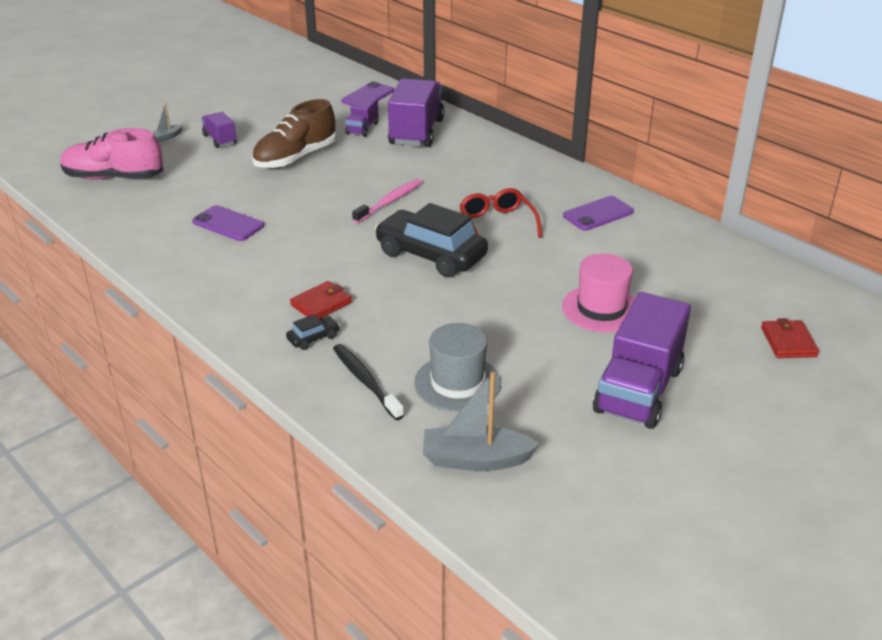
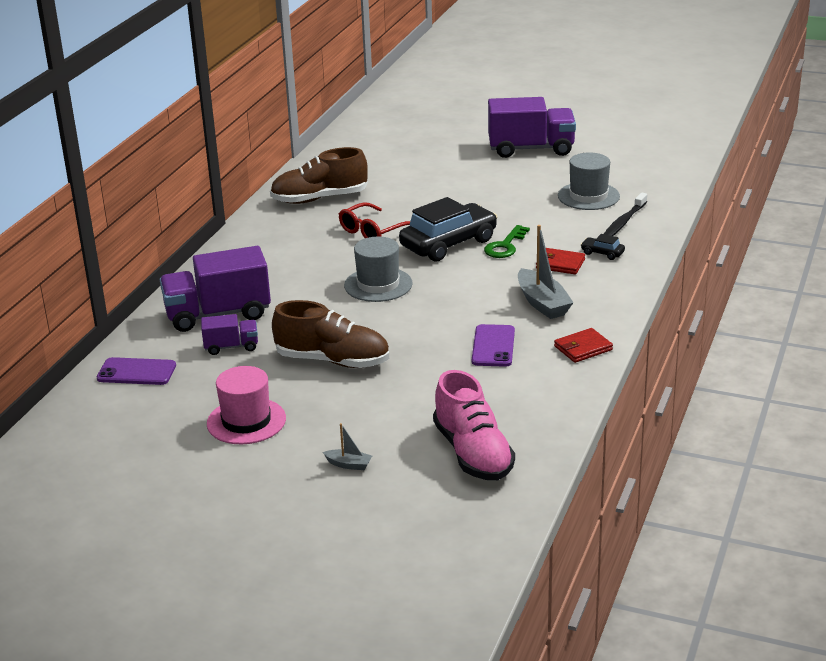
camera: 115 degrees left, 5 degrees down
(220, 140) = (327, 425): purple truck -> none
(390, 201) = (378, 284): pink toothbrush -> grey hat
(392, 285) = (505, 246): none -> green key
(431, 255) = (448, 243): black car -> black car turned 135 degrees counterclockwise
(475, 459) = (647, 175): grey boat -> grey boat (542, 303)
(598, 214) = (319, 198): purple phone -> brown shoe
(601, 309) = (455, 173): pink hat -> pink hat (246, 421)
(788, 342) = (433, 121): red wallet -> red wallet (583, 348)

